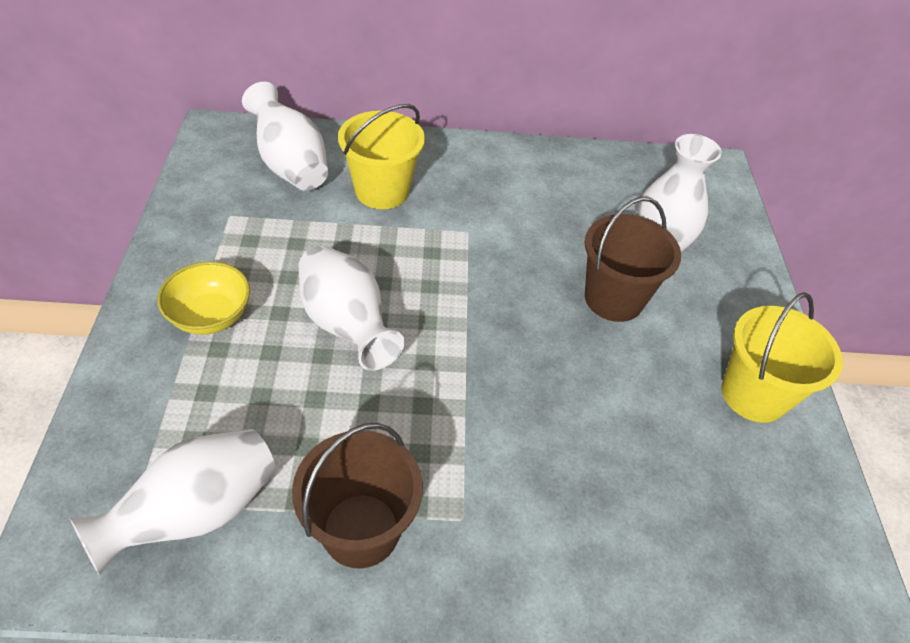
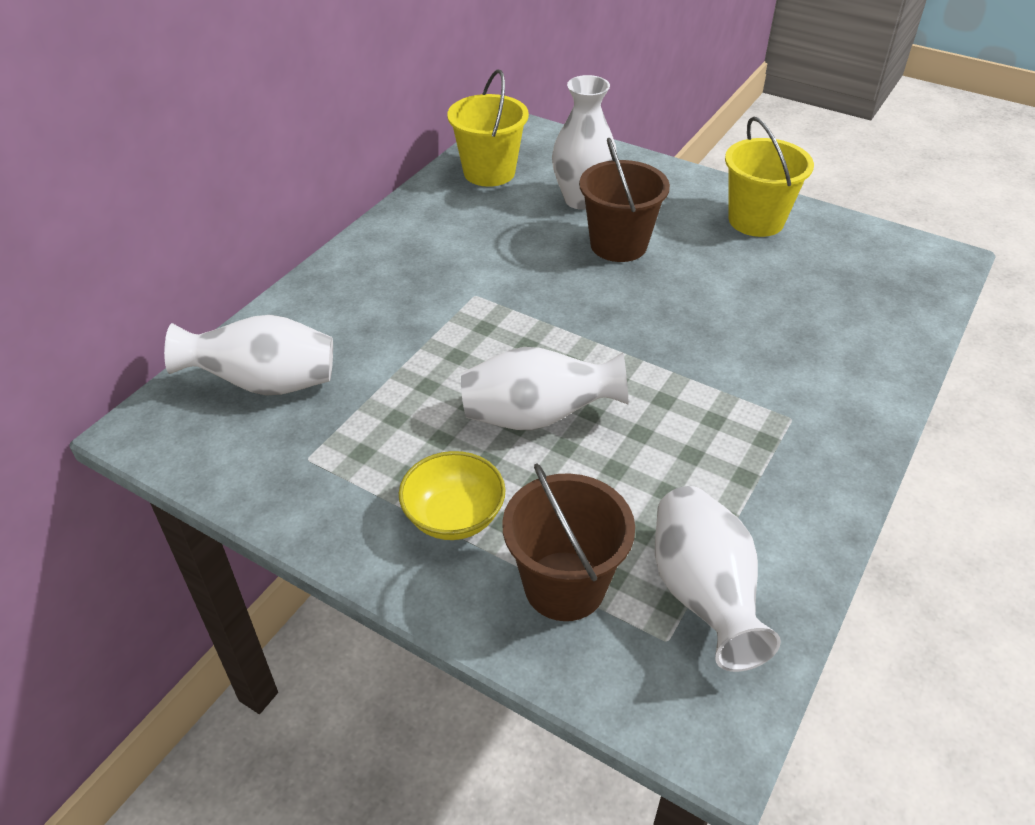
camera: 55 degrees left, 5 degrees down
(361, 530) = (774, 484): brown bucket -> brown bucket (564, 586)
(382, 191) = (370, 330): yellow bucket -> yellow bucket (489, 172)

